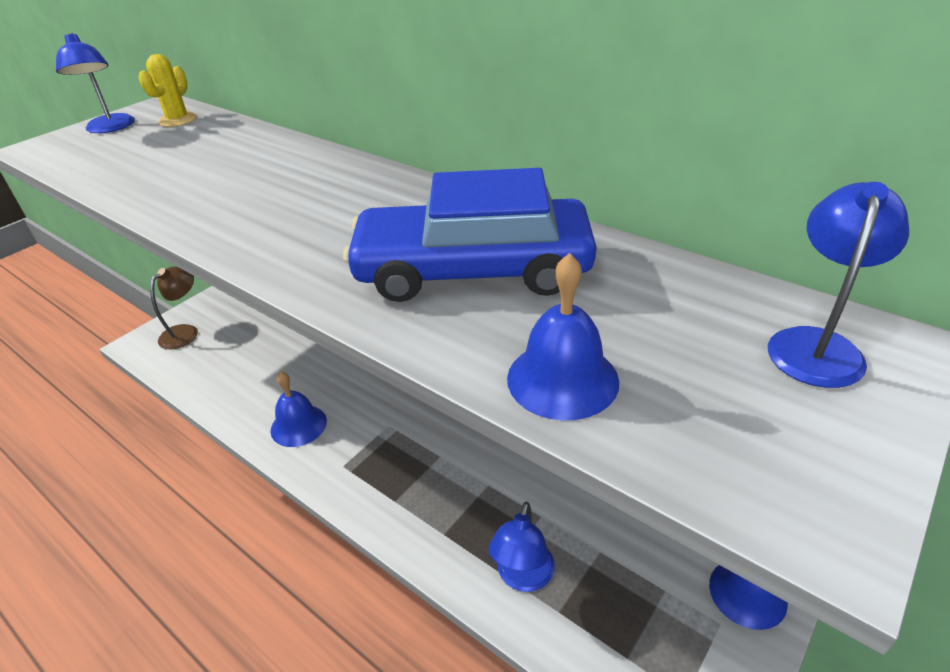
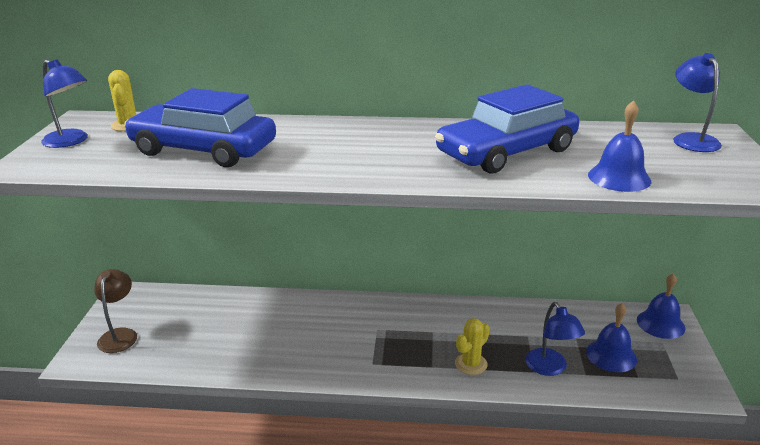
camera: 35 degrees left, 10 degrees down
(183, 167) = (203, 149): none -> blue car
(298, 425) = (308, 355): blue bell -> blue bell (611, 355)
(438, 520) = (471, 364): none -> yellow cactus

